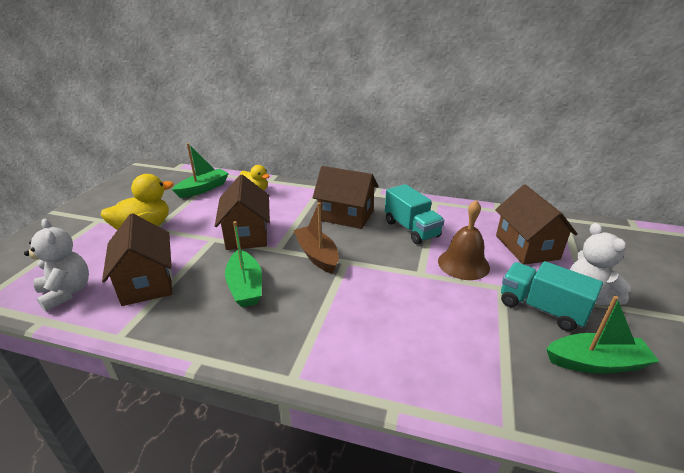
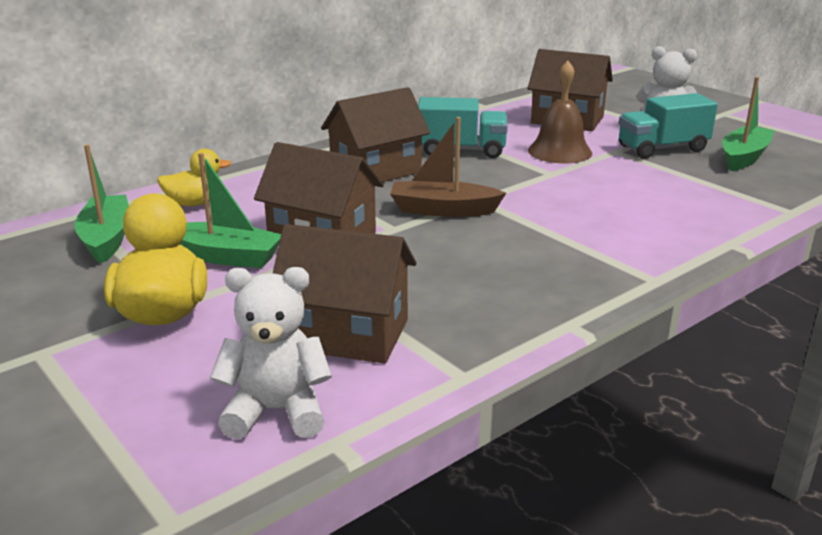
camera: 55 degrees left, 5 degrees down
(245, 286) = (453, 267): green boat -> green boat (225, 257)

